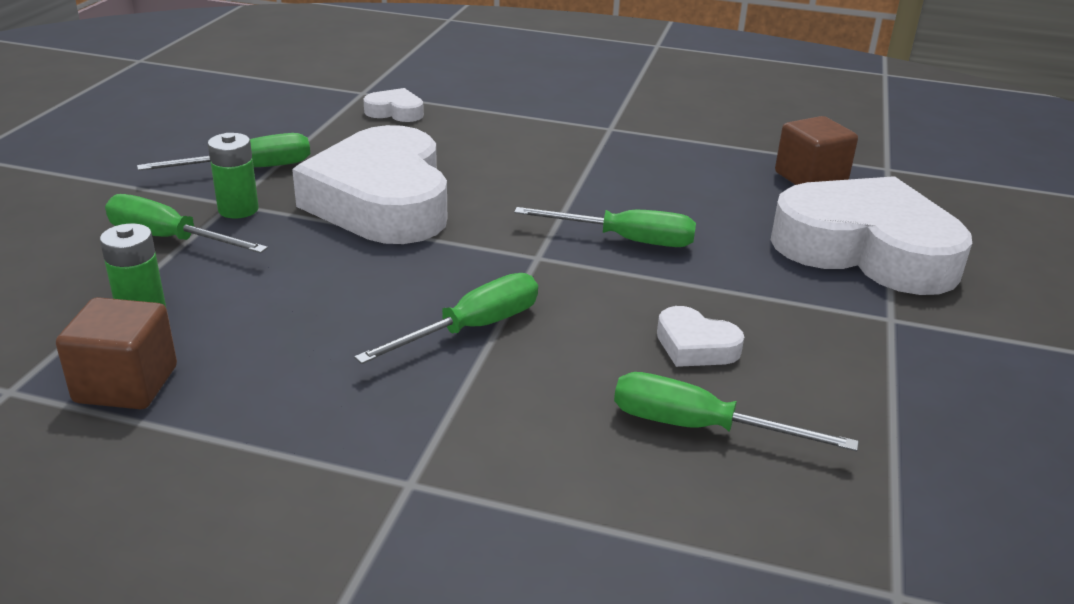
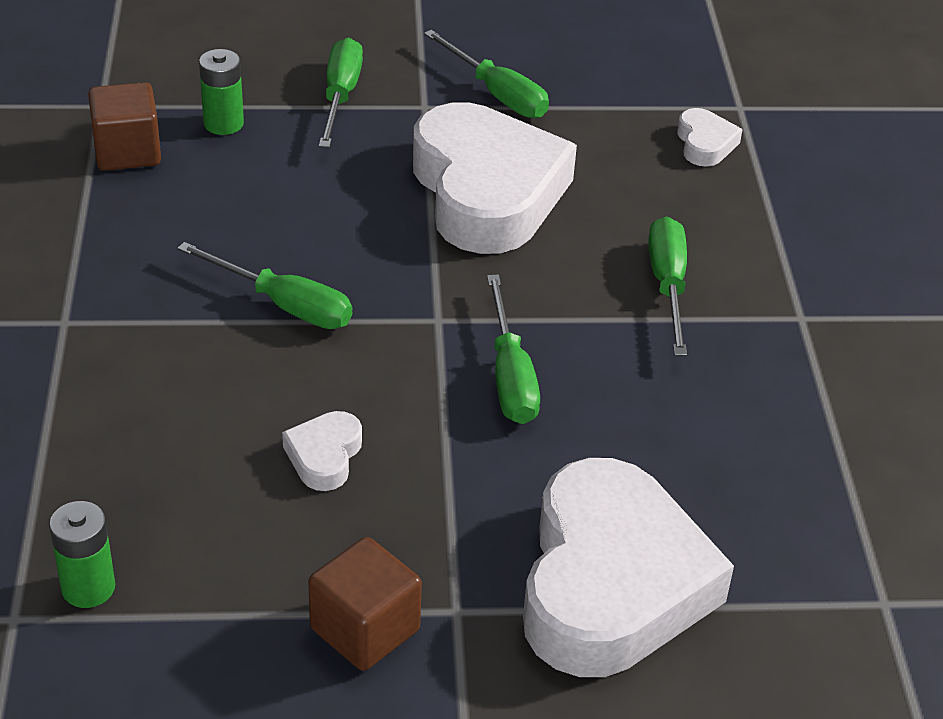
camera: 70 degrees right, 10 degrees up
(238, 209) = (414, 114): green battery -> green battery (88, 588)
(382, 201) = (487, 192): white heart -> white heart turned 105 degrees clockwise
(699, 427) = (192, 474): green screwdriver -> green screwdriver (668, 285)
(810, 178) = (785, 520): brown cube -> brown cube (365, 629)

